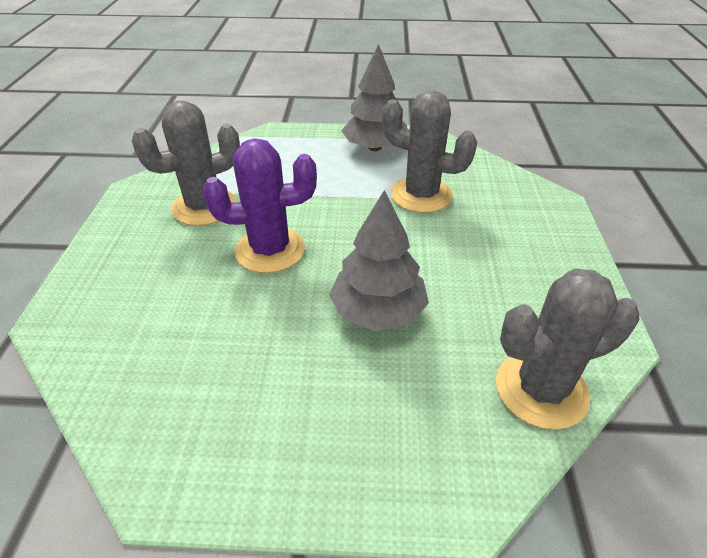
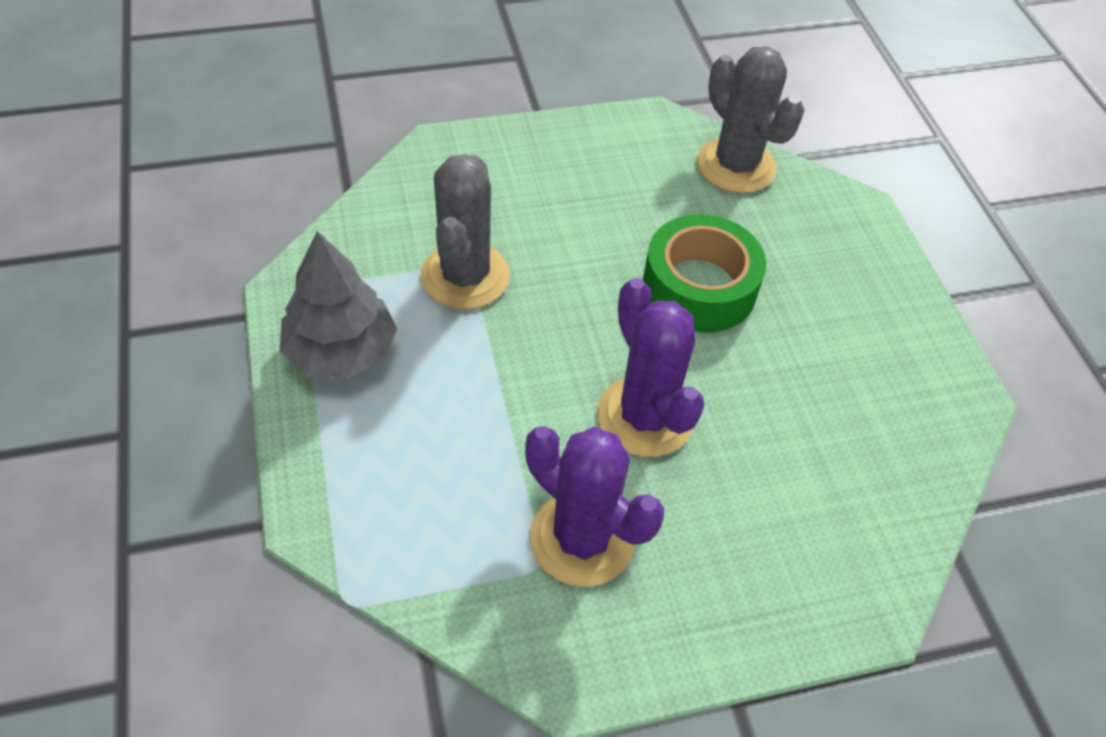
camera: 110 degrees left, 10 degrees up
(204, 207) = (582, 538): grey cactus -> purple cactus
(378, 311) = (699, 287): grey tree -> green tape

